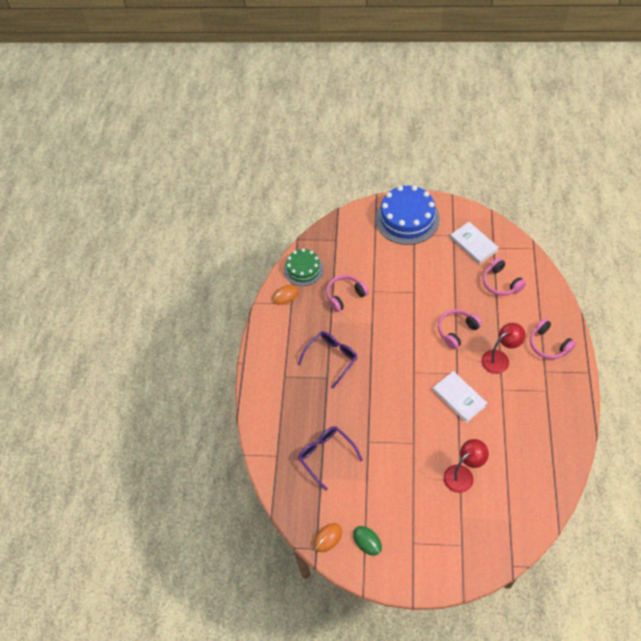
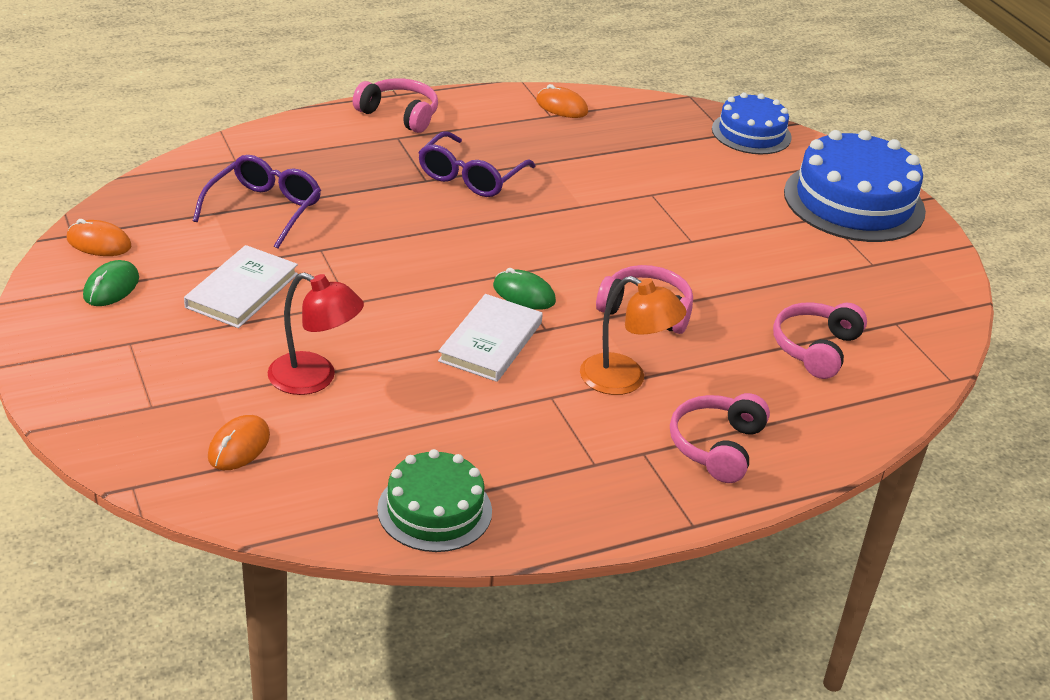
camera: 55 degrees right, 20 degrees down
(303, 269) = (632, 113): green cake -> green cake (434, 510)
(332, 358) = (470, 177): purple glasses -> purple glasses turned 105 degrees clockwise
(339, 230) = (751, 133): none -> blue cake
(345, 295) = (614, 166): pink headphones -> pink headphones (399, 115)
(430, 372) = (524, 294): none -> green mouse
(473, 244) = (878, 294): white book -> white book (242, 290)
(498, 517) = (239, 446): none -> orange mouse
(500, 358) = (625, 380): red lamp -> orange lamp

